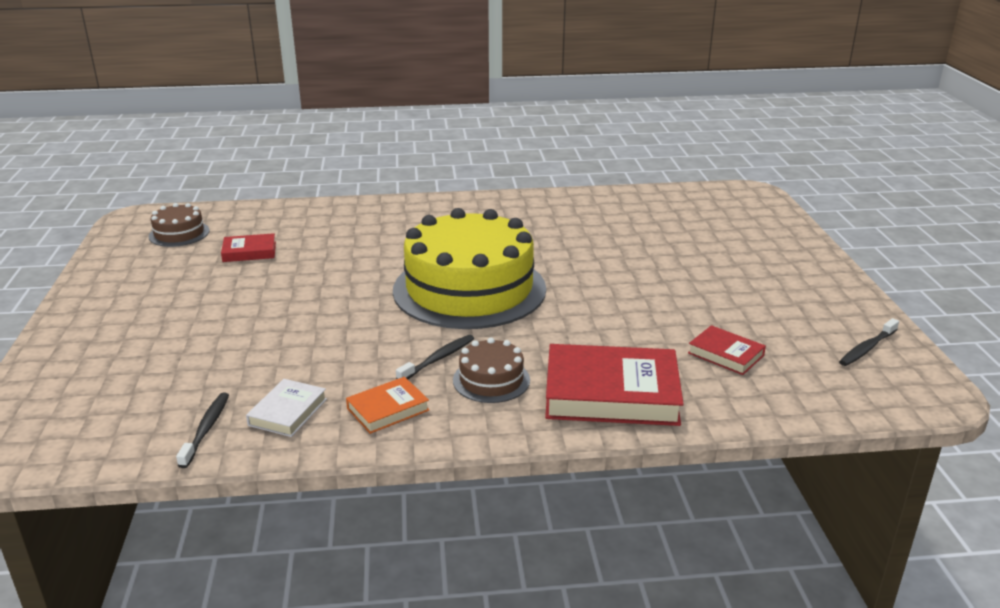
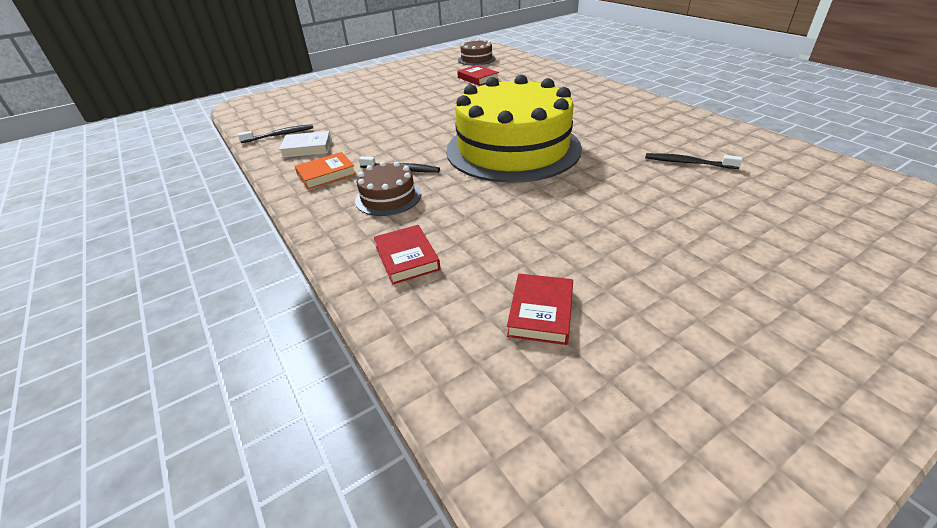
camera: 65 degrees right, 10 degrees up
(388, 409) = (326, 174): orange book -> orange book turned 60 degrees counterclockwise
(611, 393) = (407, 258): red book -> red book, size x0.51
(867, 348) = (698, 459): black toothbrush -> black toothbrush (688, 163)

